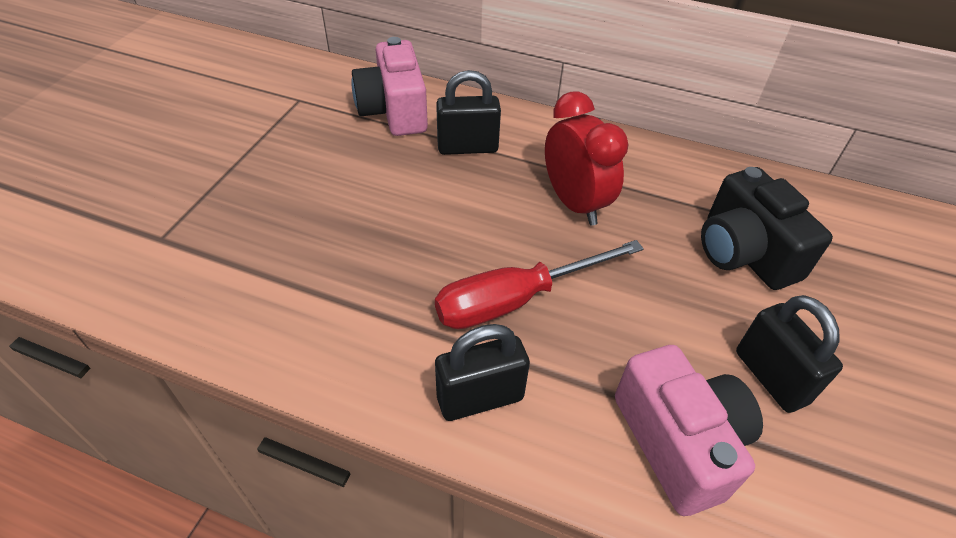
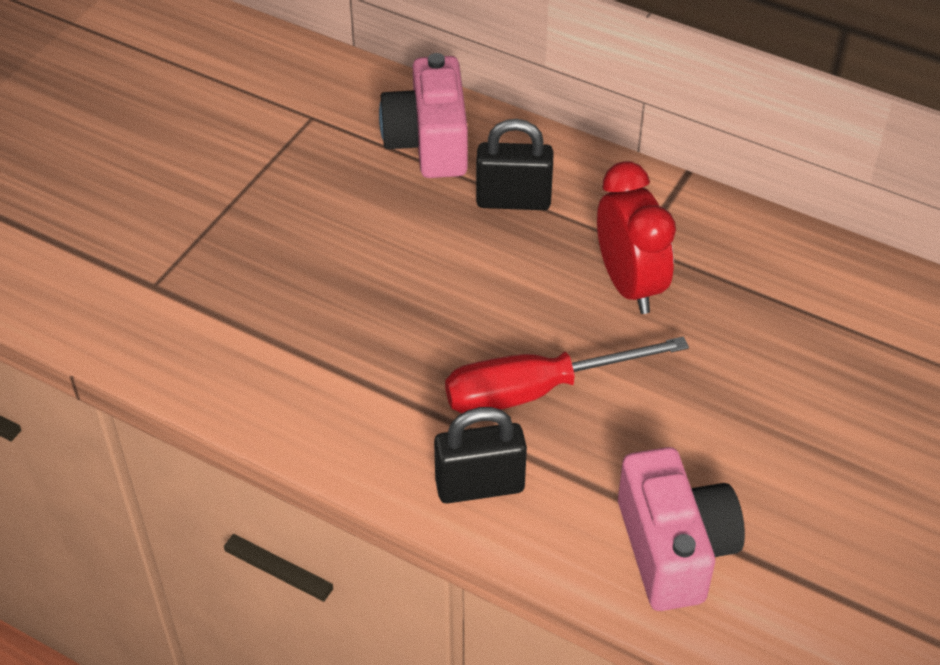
camera: 10 degrees right, 0 degrees up
(744, 252) = (816, 363): black camera -> none
(771, 377) = (795, 499): black padlock -> none

